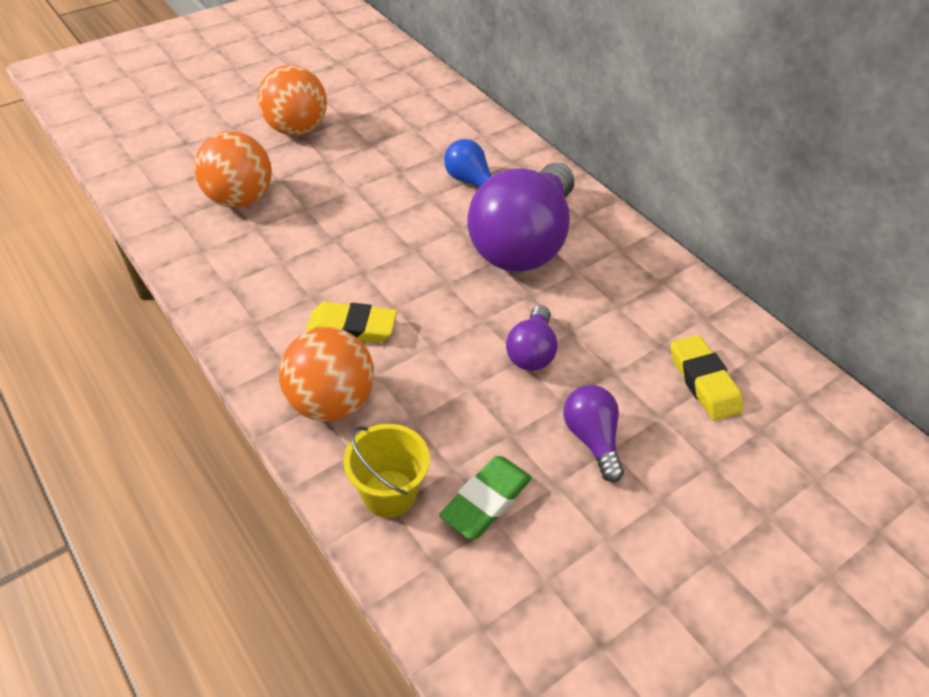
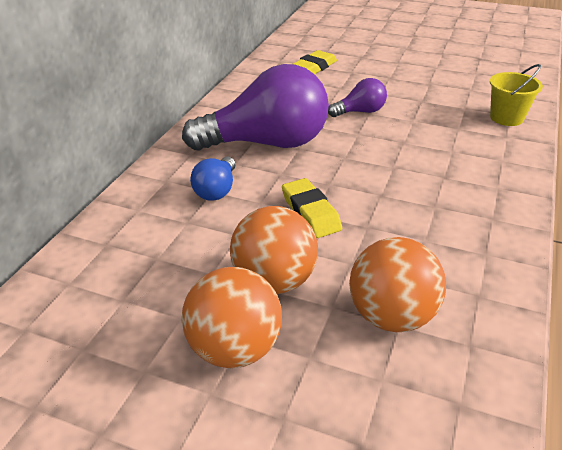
camera: 120 degrees left, 10 degrees down
(331, 402) = (493, 156): orange ball -> orange ball (274, 281)
(351, 328) = (434, 175): yellow eraser -> yellow eraser (311, 212)
(486, 501) = (466, 95): green eraser -> none
(592, 439) = (391, 82): purple light bulb -> none

